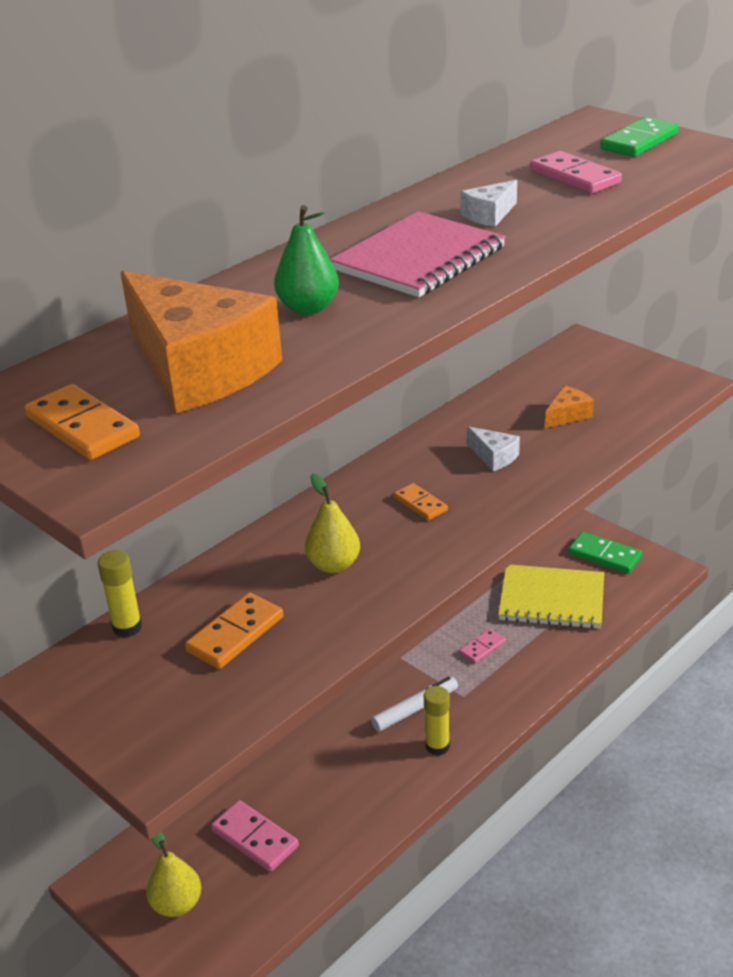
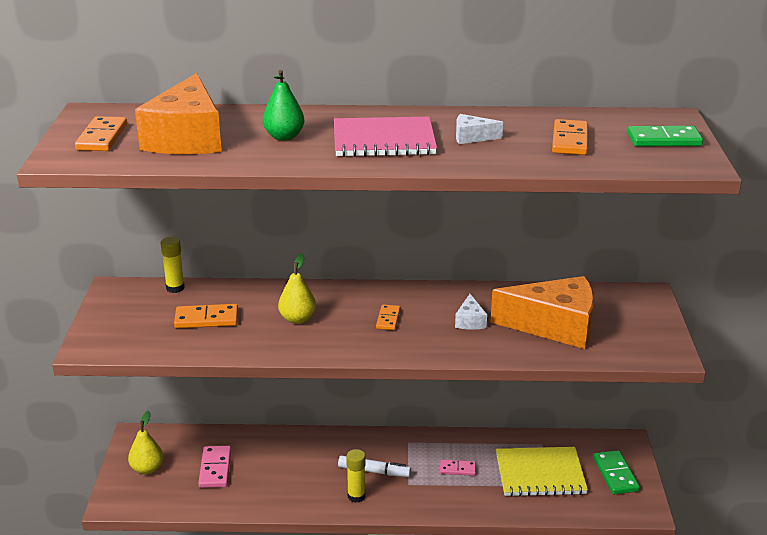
camera: 45 degrees right, 5 degrees down
(551, 599) = (540, 474): yellow notebook -> yellow notebook turned 60 degrees counterclockwise
(568, 415) = (555, 326): orange cheese -> orange cheese, size x2.35
(574, 177) = (569, 140): pink domino -> orange domino

